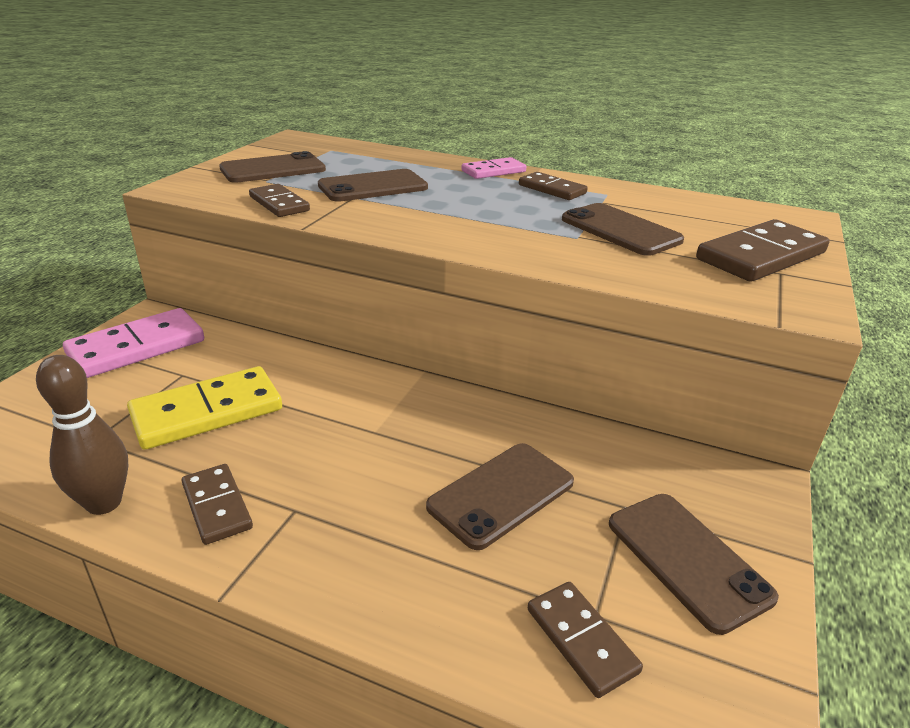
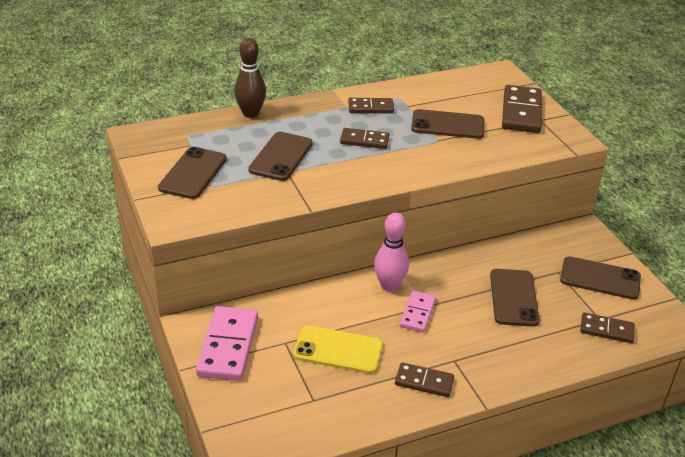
camera: 45 degrees left, 5 degrees up
(104, 503) = (378, 416): brown bowling pin -> brown bowling pin (250, 113)
(207, 412) = (338, 350): yellow domino -> yellow phone
(279, 204) = (261, 200): brown domino -> brown domino (364, 140)
(373, 389) = (389, 286): none -> pink bowling pin
(493, 171) = (317, 107): pink domino -> pink domino (417, 313)

